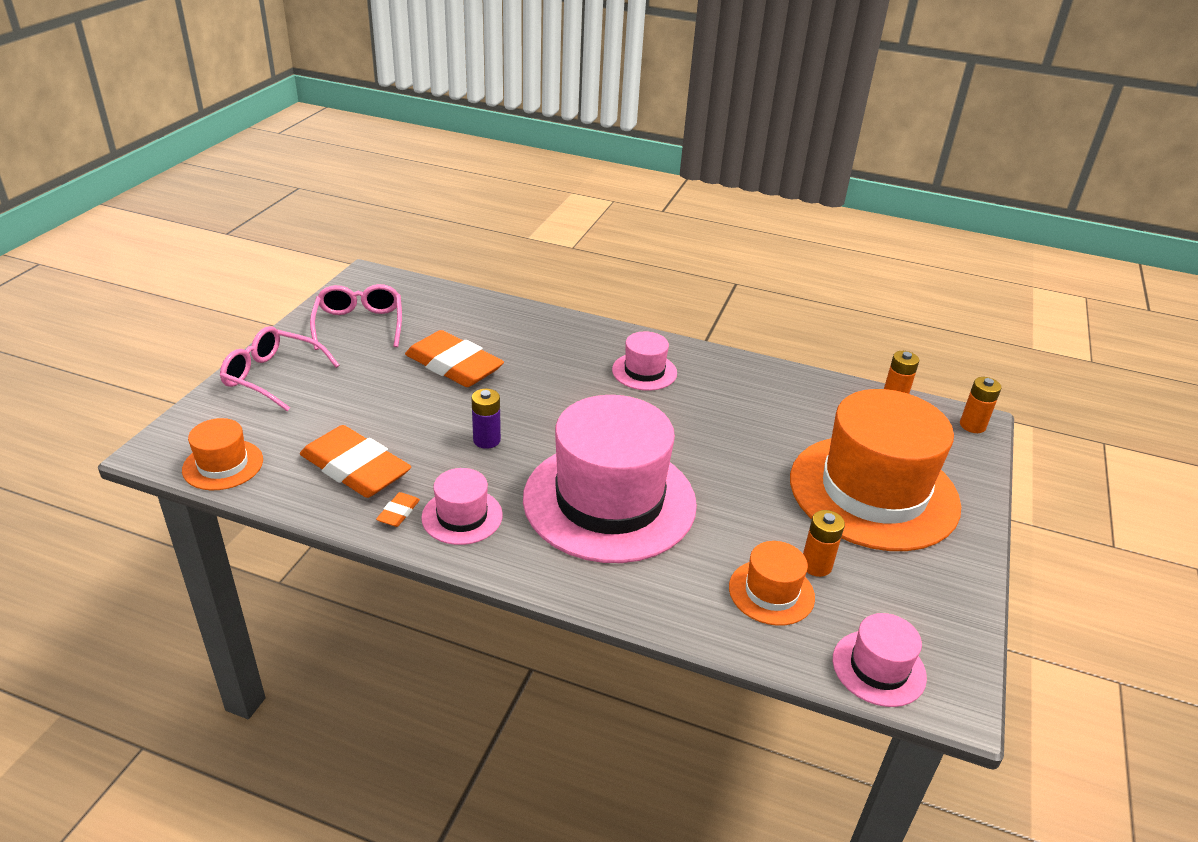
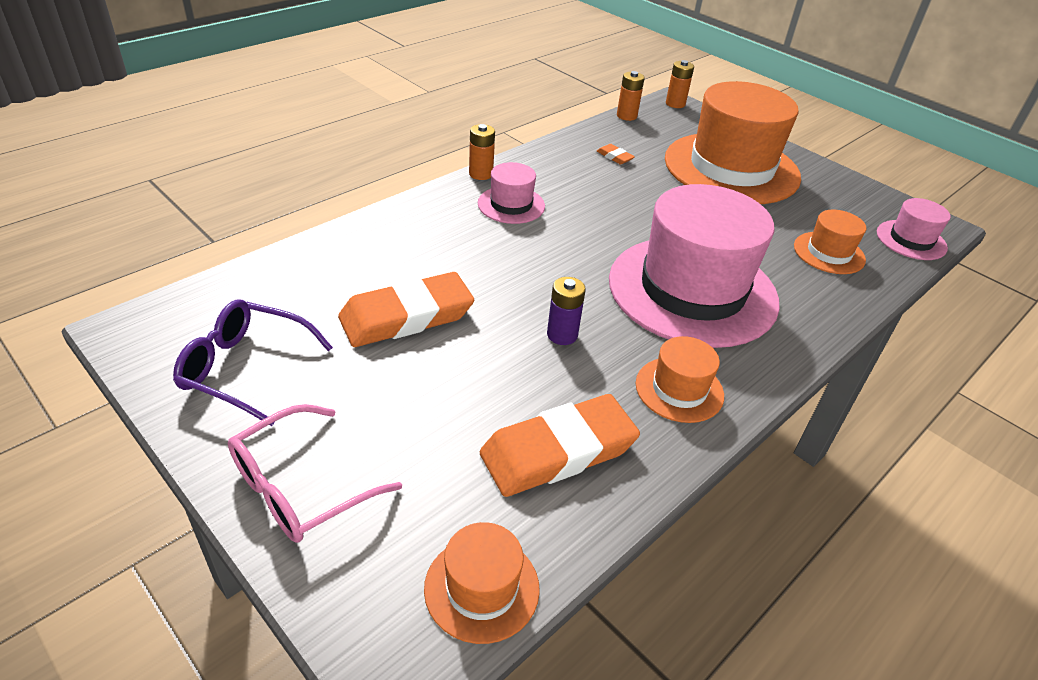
camera: 65 degrees left, 5 degrees up
(359, 324) = (245, 368): pink glasses -> purple glasses
(398, 512) = (654, 435): orange eraser -> orange eraser (614, 157)
(462, 516) = (679, 389): pink hat -> orange hat
(816, 565) = (804, 223): orange battery -> orange battery (481, 174)

